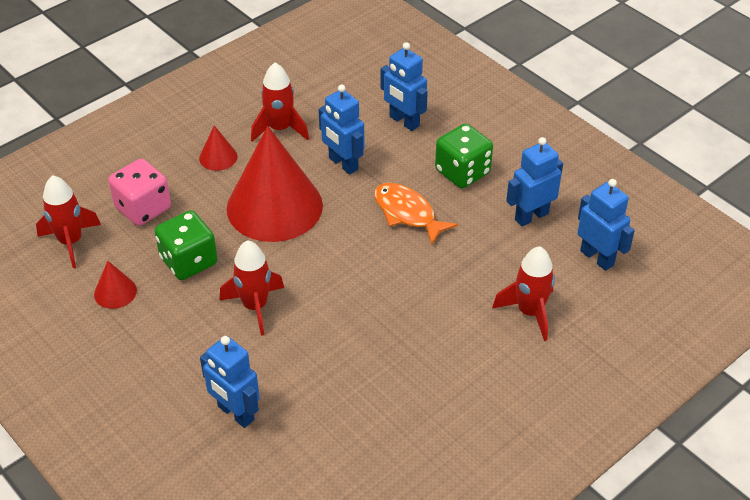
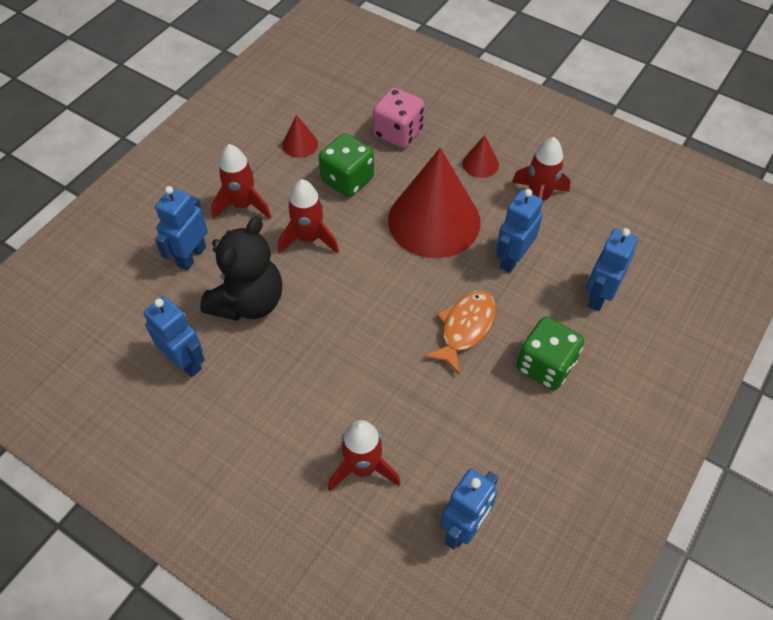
camera: 75 degrees right, 10 degrees up
(71, 242) = (345, 101): red rocket -> red rocket (243, 205)
(317, 370) = (248, 302): none -> black teddy bear
(531, 216) = (504, 446): blue robot -> blue robot (185, 362)

